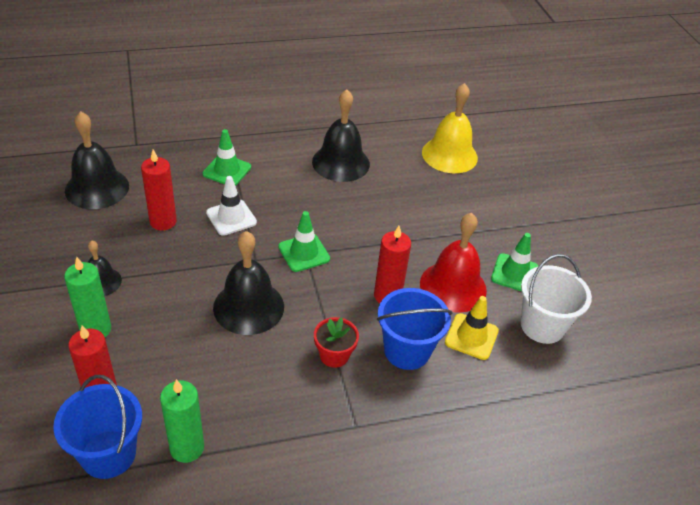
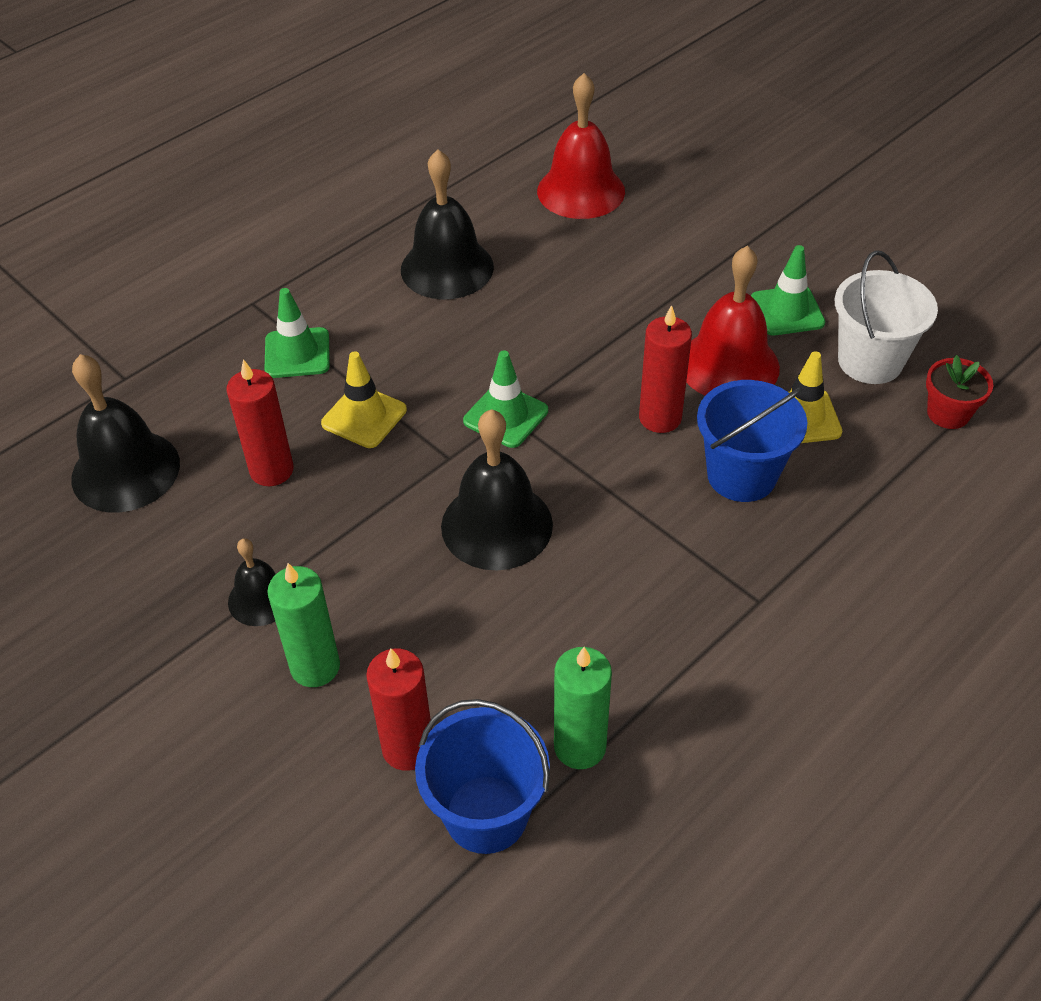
camera: 25 degrees left, 5 degrees up
(231, 217) = (364, 417): white traffic cone -> yellow traffic cone
(334, 355) = (660, 529): red flower pot -> red flower pot (948, 413)
(449, 155) = (581, 191): yellow bell -> red bell

